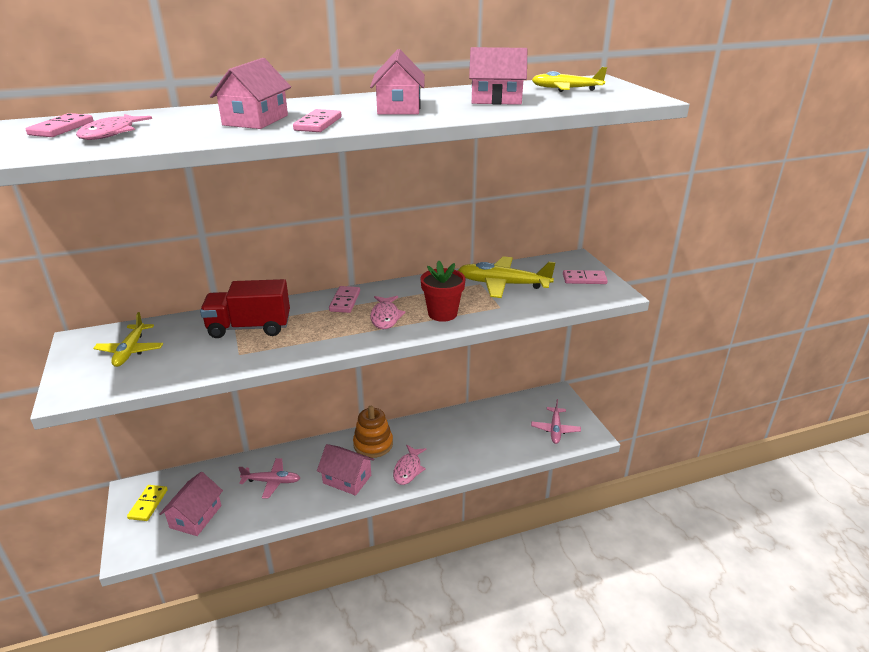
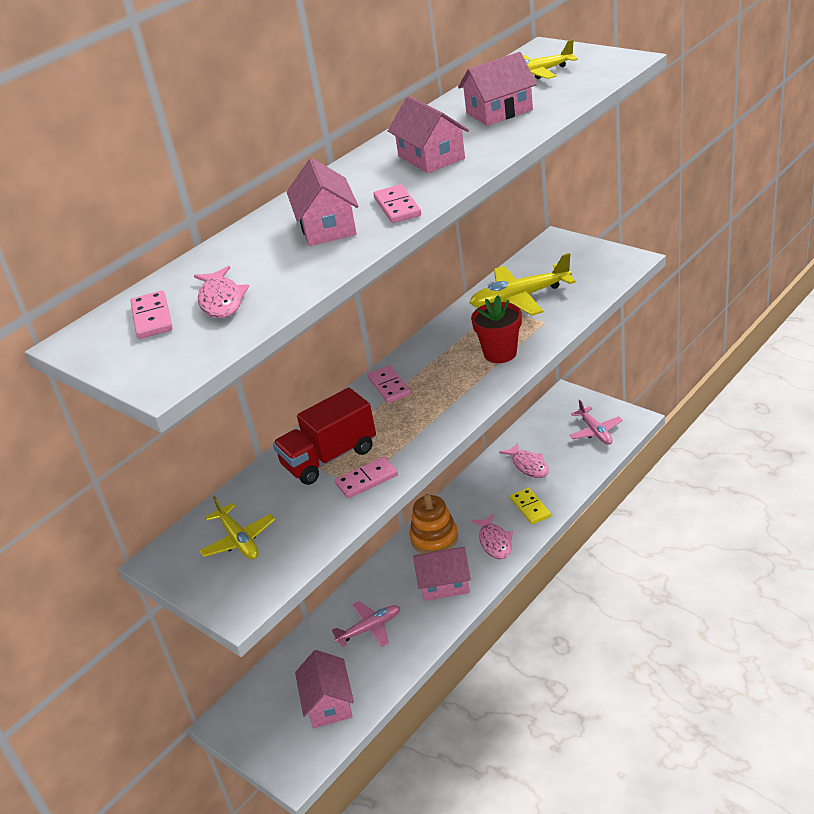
camera: 25 degrees left, 5 degrees up
(148, 504) = (261, 723): yellow domino -> yellow domino (530, 507)
(385, 317) = (450, 382): pink fish -> pink fish (528, 465)
(584, 279) = (588, 259): pink domino -> pink domino (366, 480)

